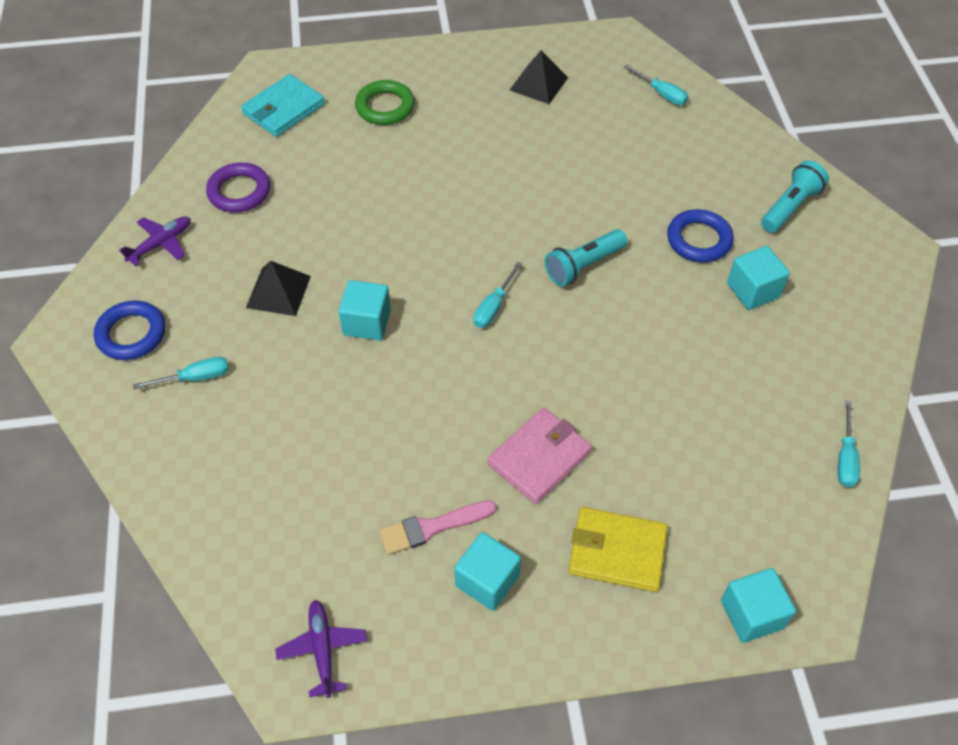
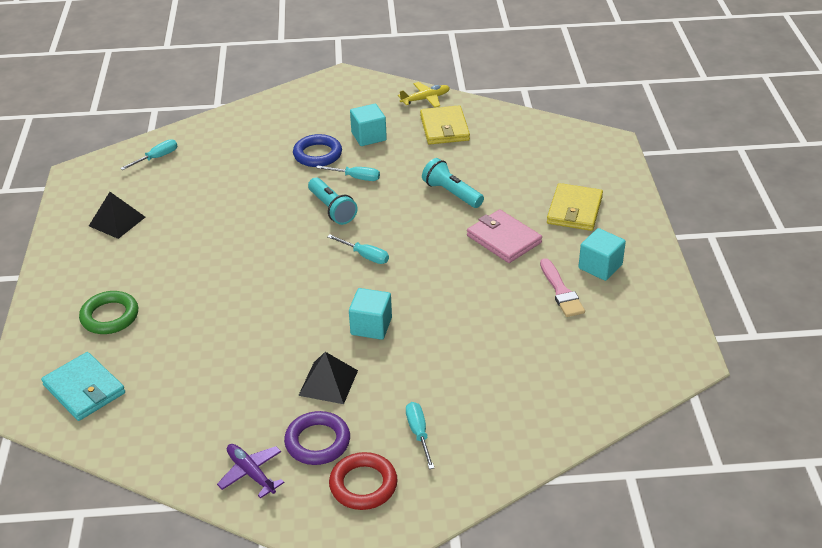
camera: 85 degrees left, 15 degrees down
(131, 334) = (363, 485): blue ring -> red ring
(239, 191) = (194, 417): purple ring -> purple ring (317, 442)
(323, 650) = (660, 345): purple plane -> none
(752, 614) = (612, 163): turquoise cube -> none
(790, 207) = (295, 113): turquoise flashlight -> turquoise flashlight (451, 193)
(796, 378) = (444, 128): none -> yellow wallet
(845, 458) = (505, 118): turquoise screwdriver -> turquoise screwdriver (356, 178)
(868, 351) = (425, 99): none -> yellow plane

